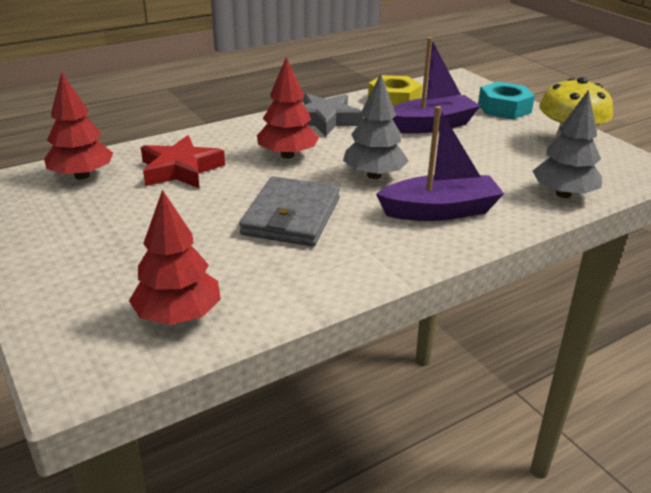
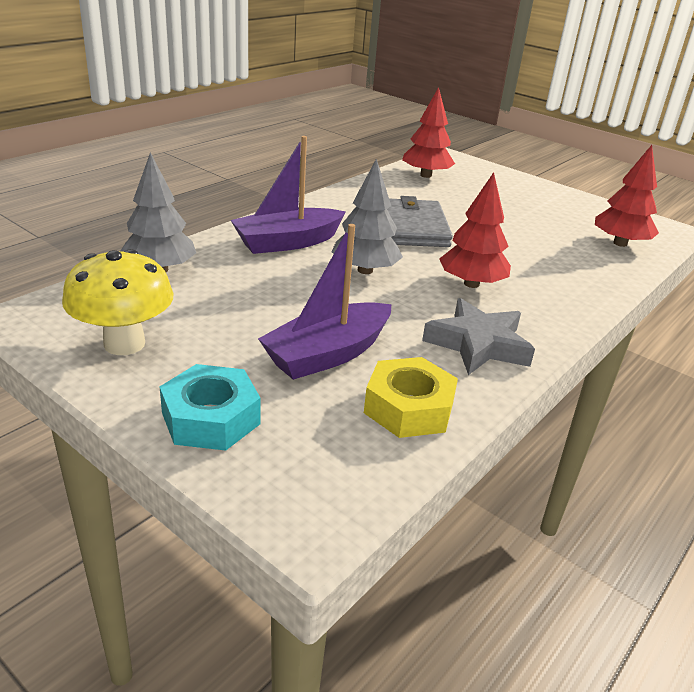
camera: 160 degrees right, 0 degrees up
(180, 169) = (551, 257): red star -> none

